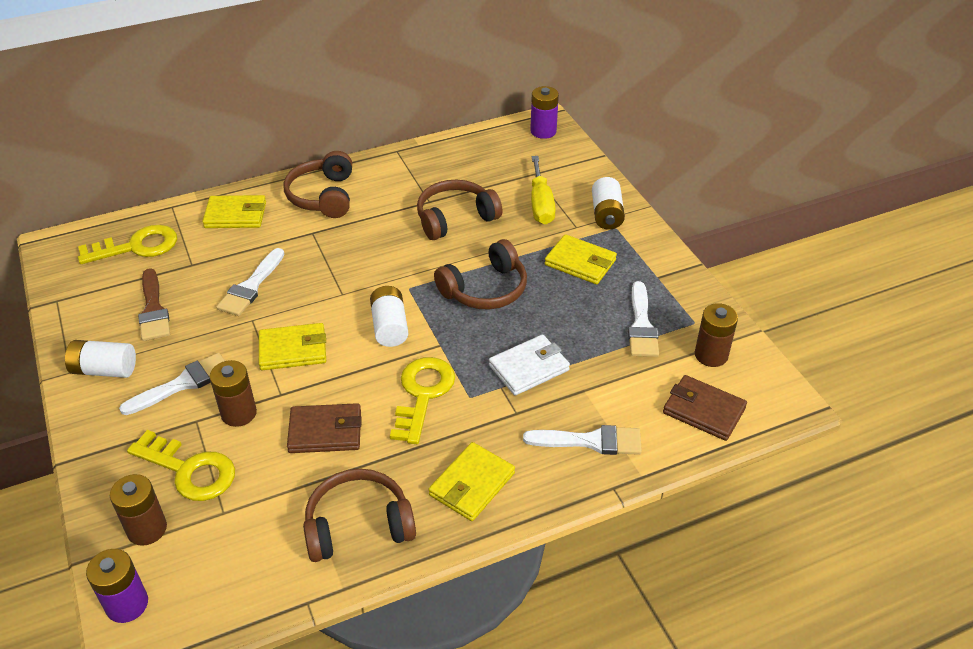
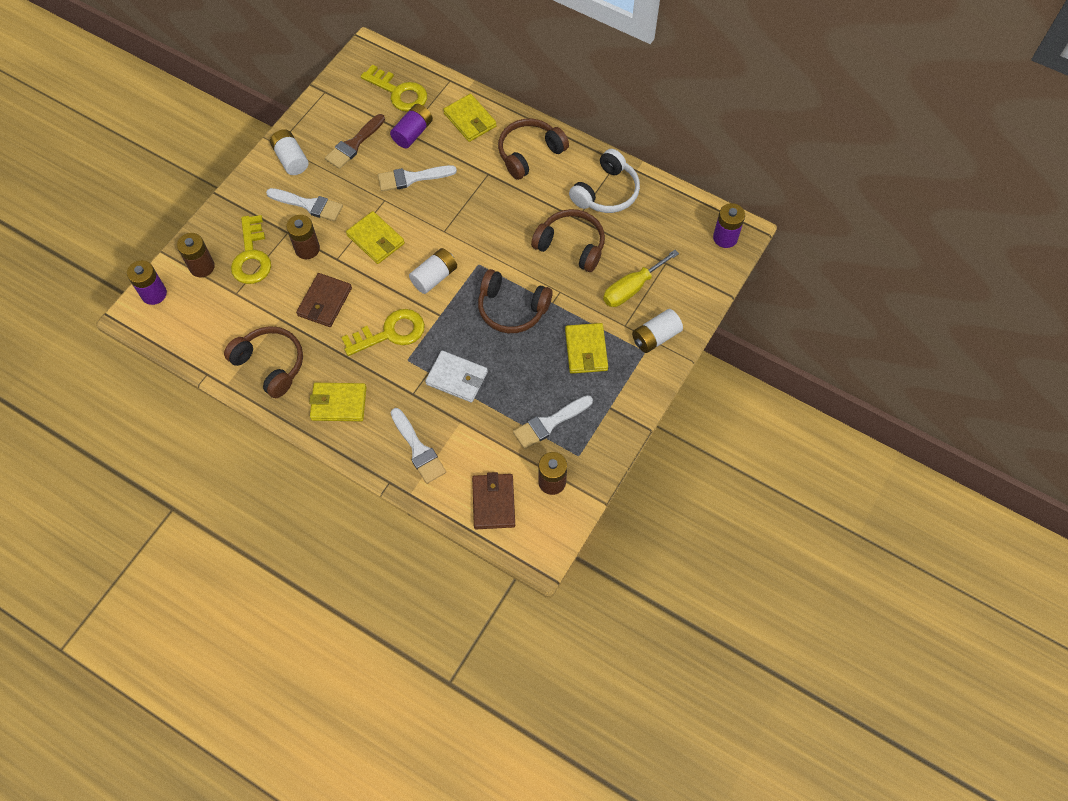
camera: 55 degrees right, 20 degrees up
(198, 260) = (412, 133): none -> purple battery
(325, 431) = (325, 302): brown wallet -> brown wallet turned 60 degrees clockwise
(422, 171) = (606, 192): none -> white headphones

